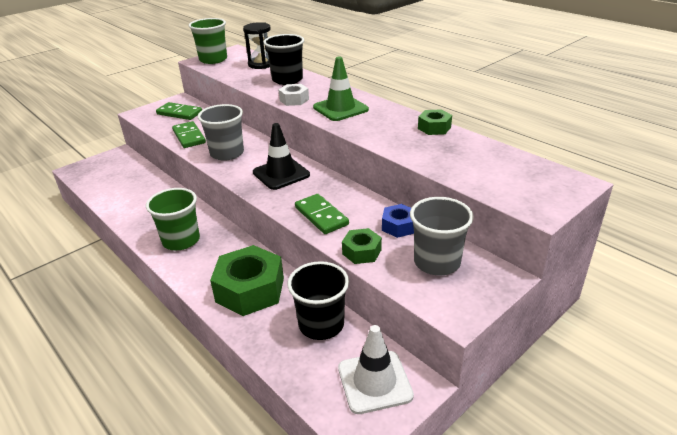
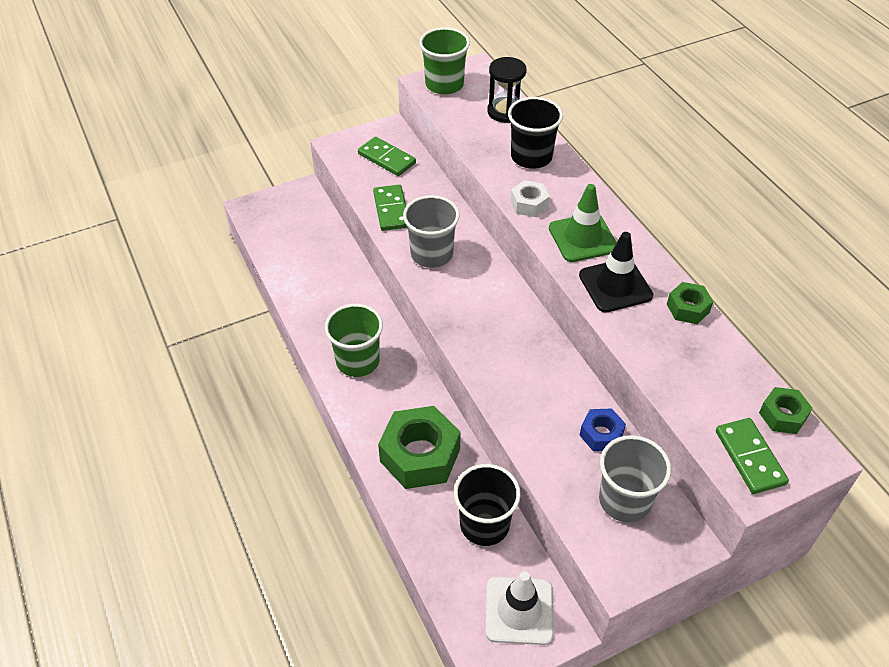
camera: 15 degrees right, 15 degrees up
(281, 174) = (488, 309): black traffic cone -> black traffic cone (615, 285)
(321, 216) = (517, 393): green domino -> green domino (749, 457)
(361, 252) = (547, 461): green nut -> green nut (782, 415)

